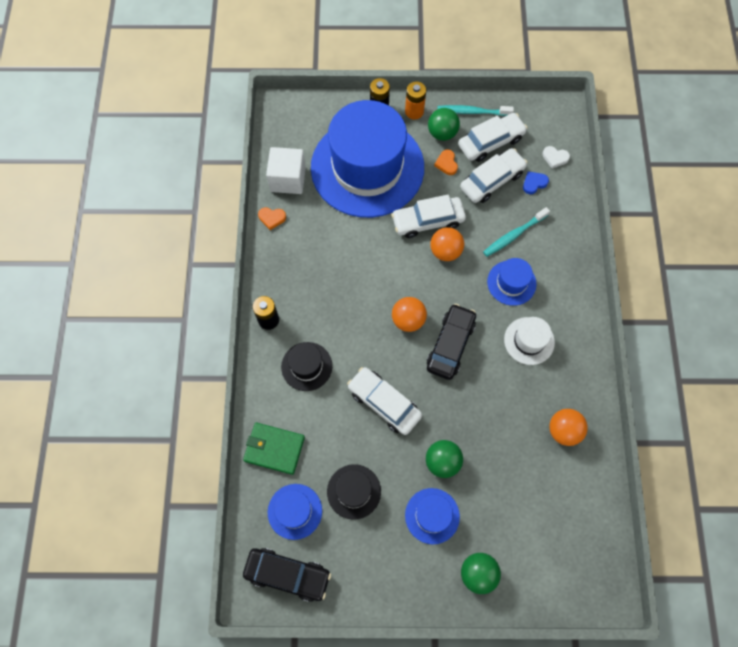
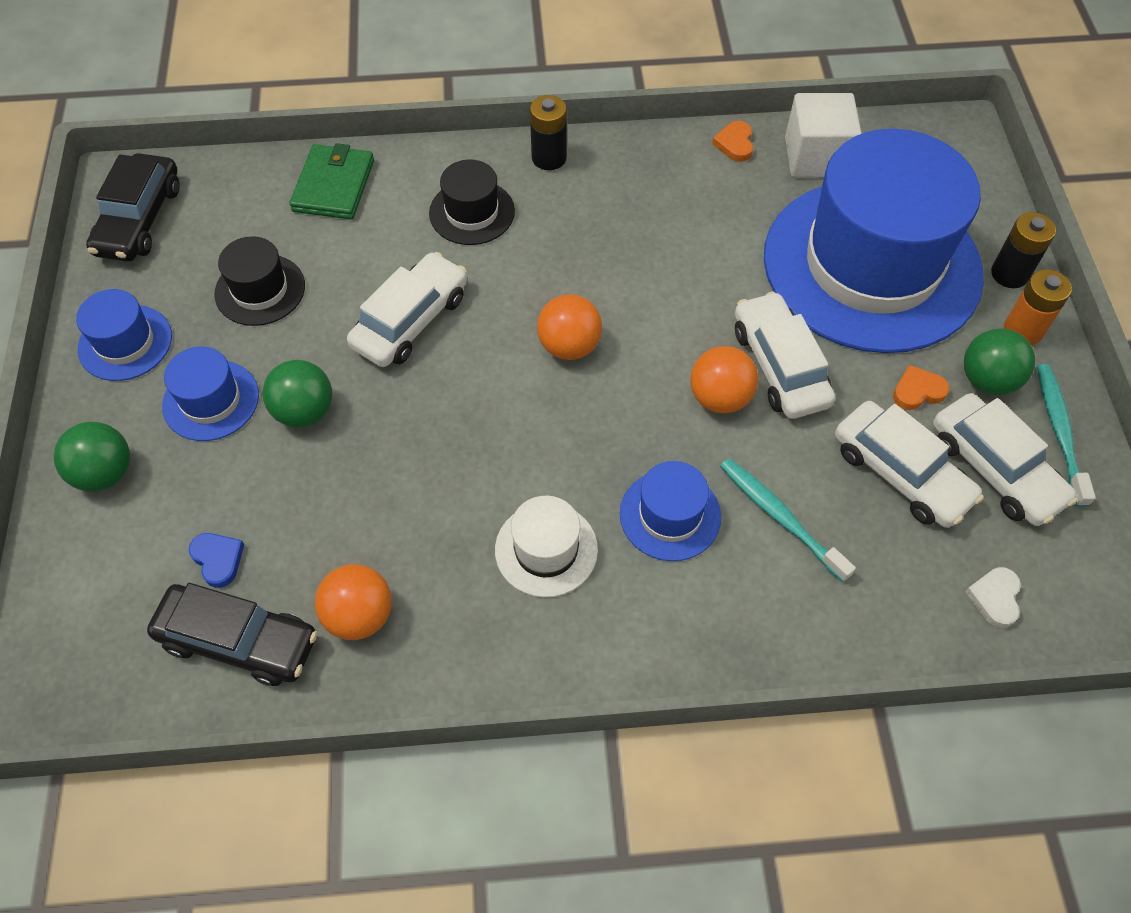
camera: 85 degrees right, 10 degrees down
(295, 511) = (234, 219): blue hat -> blue hat (125, 343)
(450, 345) = (526, 414): black car -> black car (239, 641)
(534, 183) = (916, 555): blue heart -> blue heart (218, 559)

